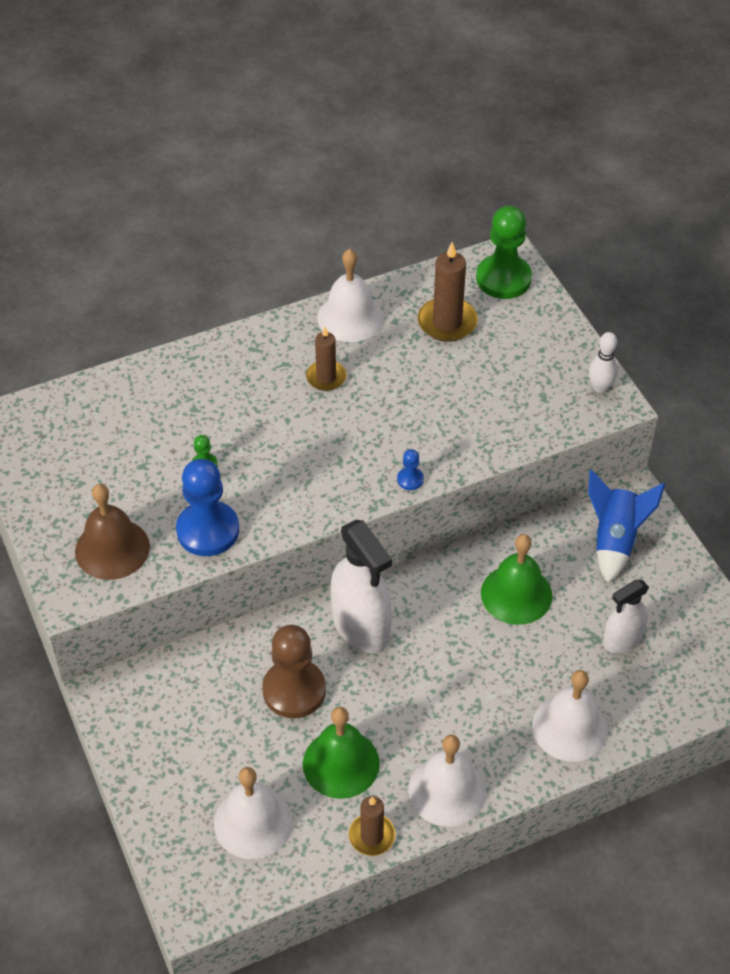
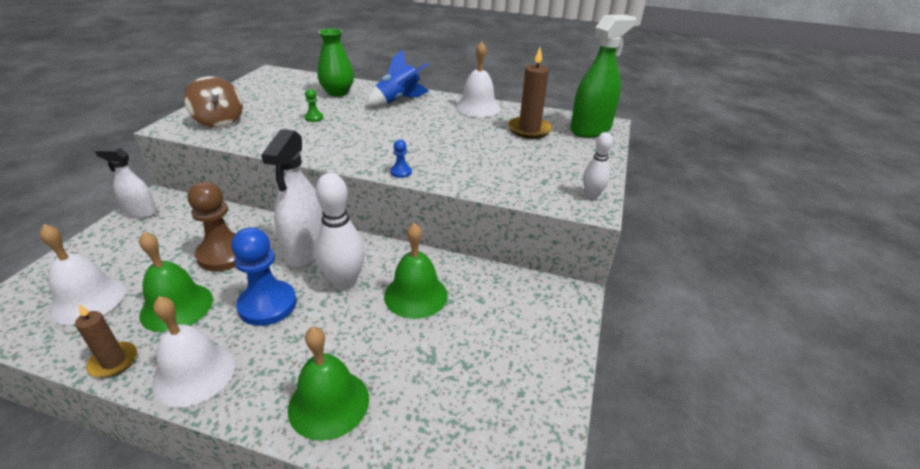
camera: 40 degrees right, 15 degrees down
(112, 549) = (219, 121): brown bell -> brown spinning top
(156, 401) = (337, 92): none -> green vase
(208, 530) = (268, 137): blue pawn -> blue pawn (267, 305)
(326, 377) = (428, 119): brown candle -> none
(443, 629) = (344, 282): none -> white bowling pin
(503, 279) = (590, 129): green pawn -> green spray bottle
(570, 727) = (328, 403): white bell -> green bell
(615, 540) = (526, 310): blue rocket -> blue rocket (398, 101)
(622, 639) = (450, 374): white spray bottle -> white spray bottle (141, 212)

